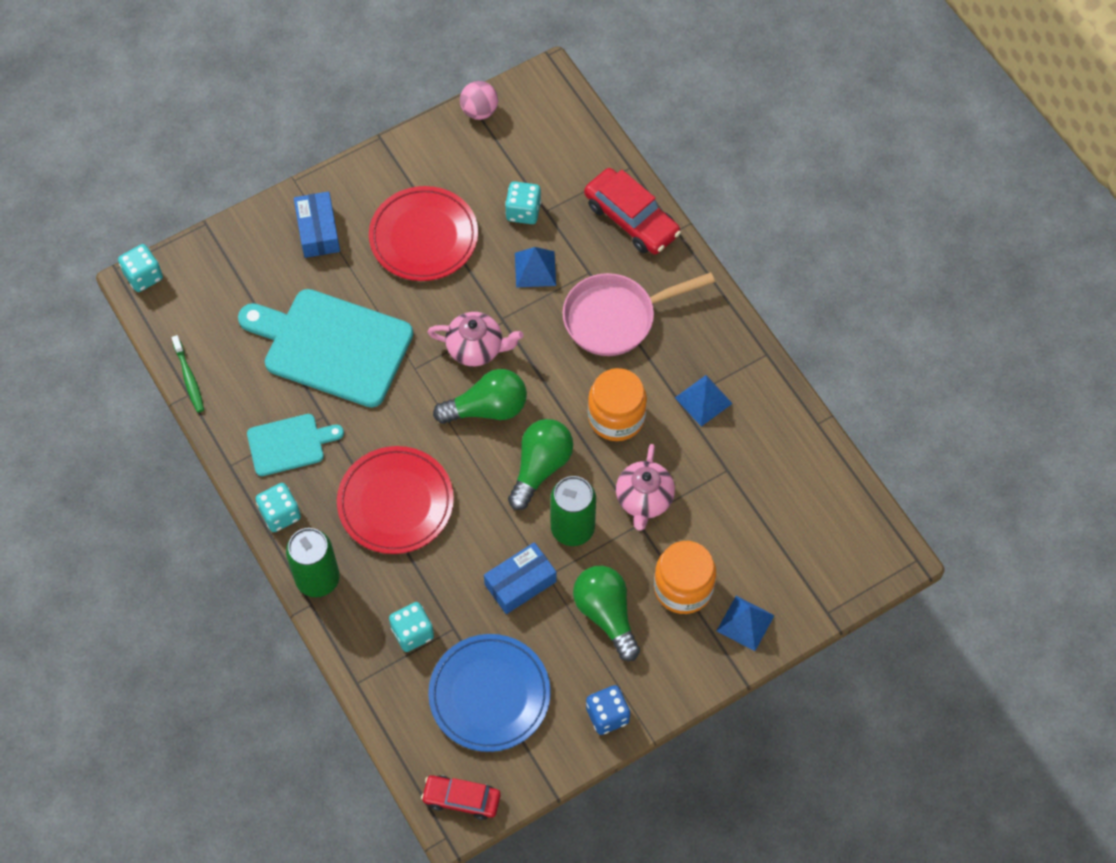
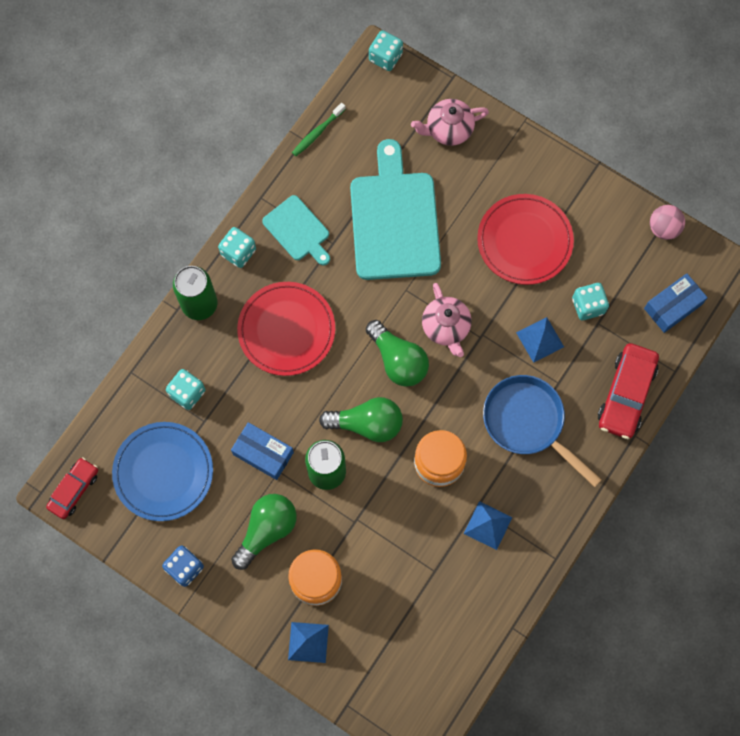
camera: 65 degrees right, 10 degrees up
(318, 231) = (488, 161): blue box -> blue box (673, 306)
(461, 799) = (74, 490): red car -> red car turned 45 degrees clockwise
(616, 318) = (528, 423): pink pan -> blue pan
(644, 499) = (377, 516): pink teapot -> pink teapot (448, 129)

